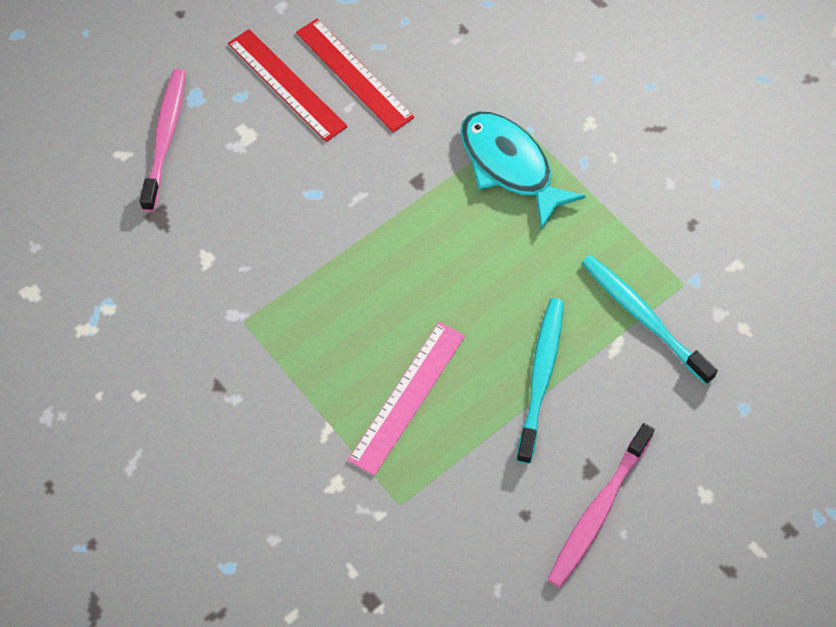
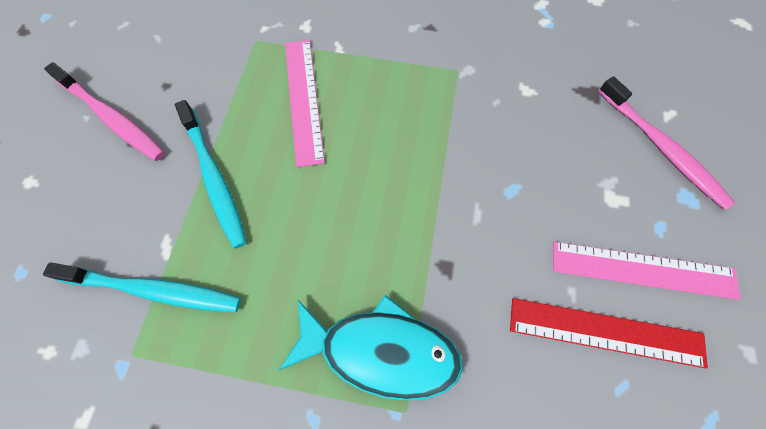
camera: 140 degrees right, 5 degrees up
(286, 85) = (643, 270): red ruler -> pink ruler
(598, 511) = (112, 118): pink toothbrush -> pink toothbrush turned 135 degrees clockwise

